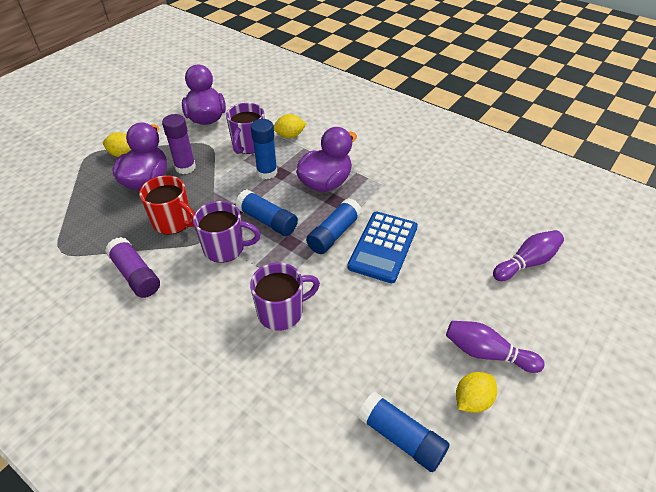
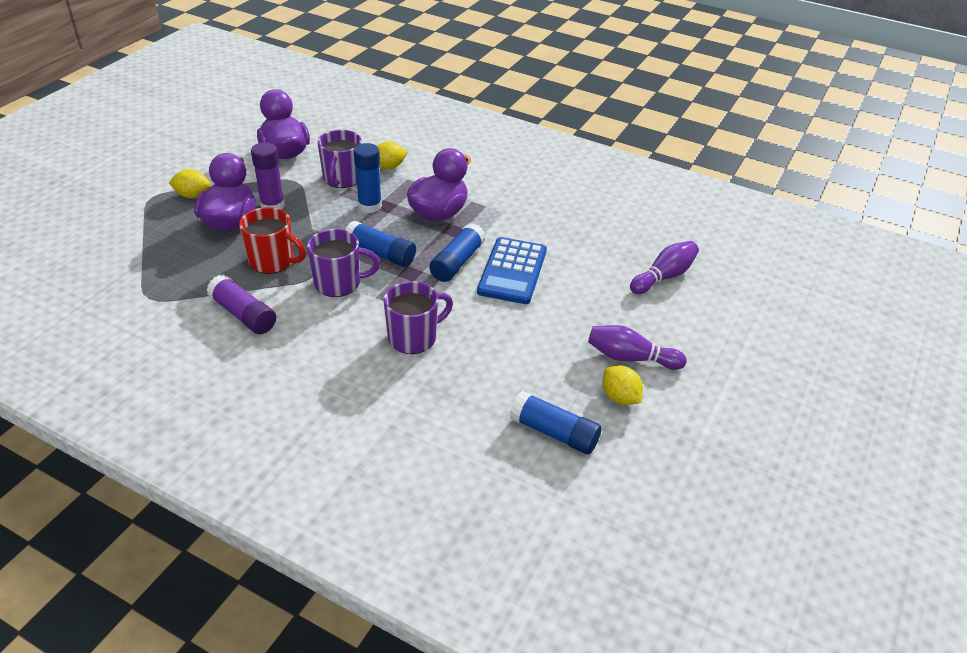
camera: 10 degrees left, 5 degrees down
(472, 400) = (620, 397): yellow lemon -> yellow lemon turned 75 degrees counterclockwise

